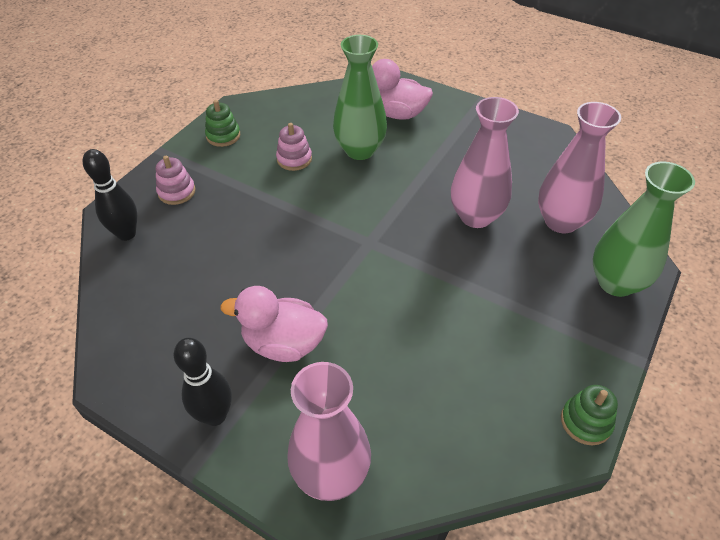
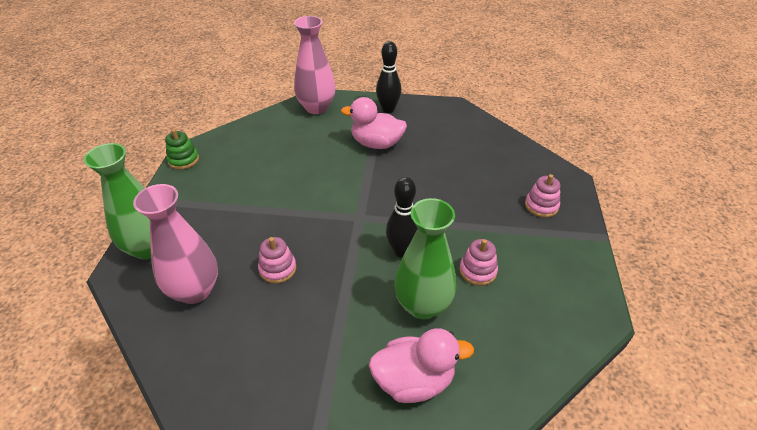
camera: 155 degrees right, 5 degrees down
(126, 234) = (537, 167): black bowling pin -> black bowling pin (402, 251)
(223, 136) = (568, 272): green stacking toy -> none
(284, 343) = (376, 143): pink duck -> pink duck turned 150 degrees counterclockwise
(476, 216) = (277, 269): pink vase -> pink stacking toy

